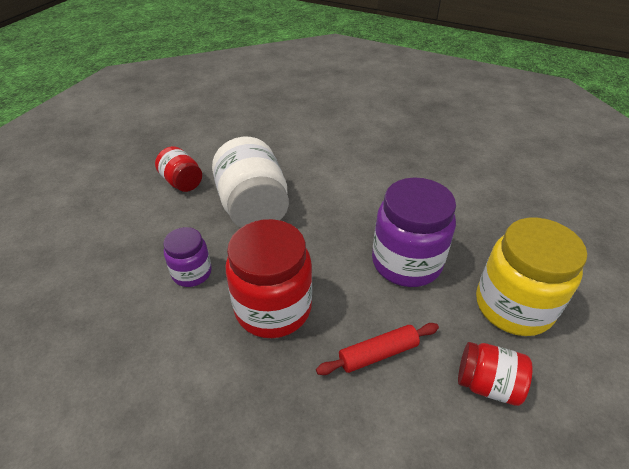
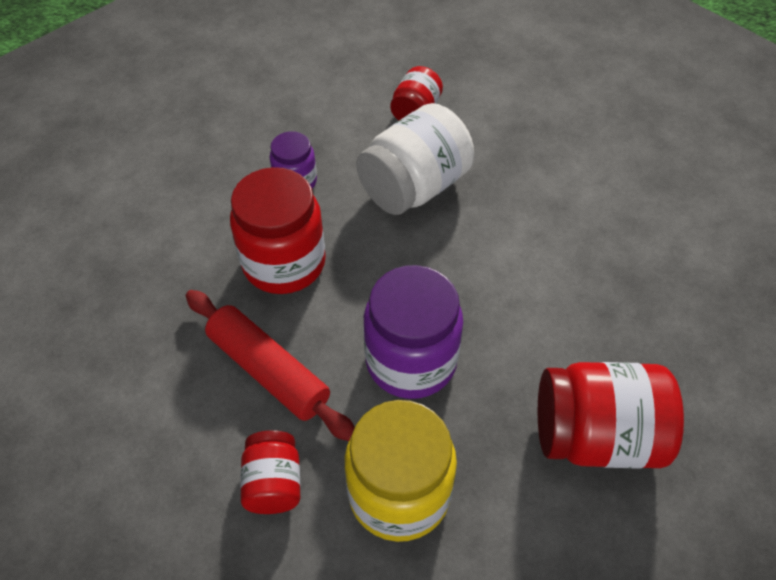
camera: 65 degrees right, 10 degrees up
(378, 353) = (269, 371): red rolling pin -> red rolling pin, size x1.61
(493, 200) = (596, 435): none -> red jar

